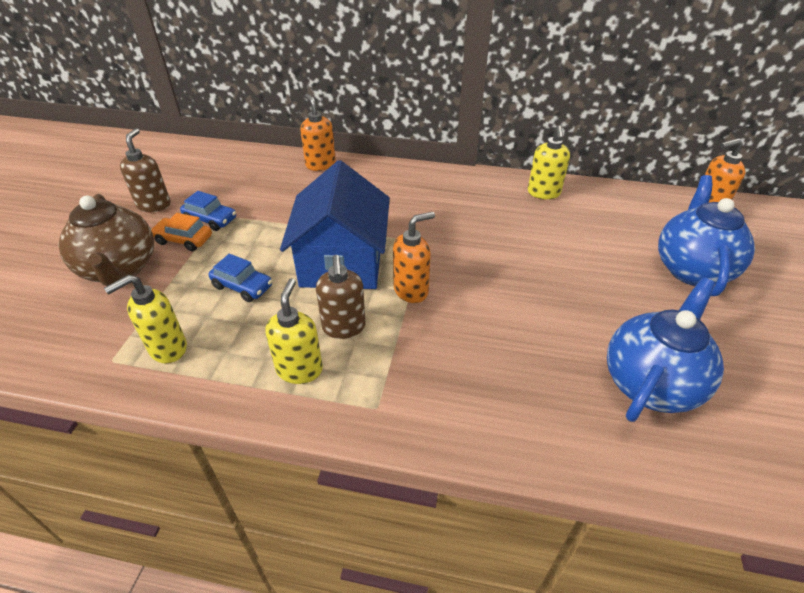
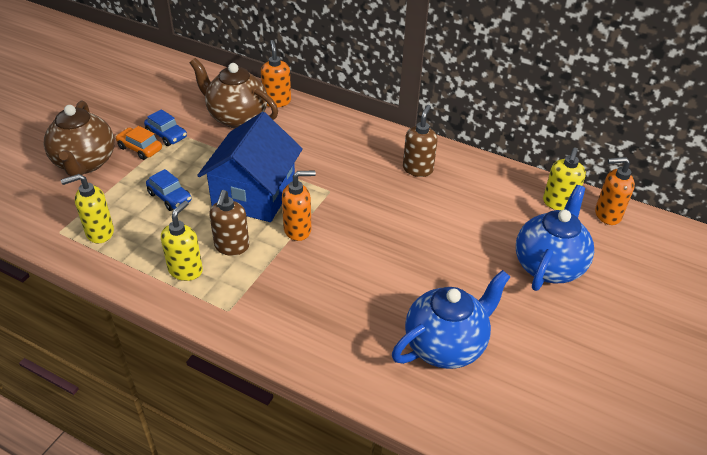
camera: 15 degrees right, 0 degrees up
(154, 205) = (127, 113): brown soap dispenser -> brown soap dispenser (418, 169)
(284, 187) = (237, 117): none -> brown teapot
(543, 193) = (461, 168): yellow soap dispenser -> yellow soap dispenser (558, 203)

